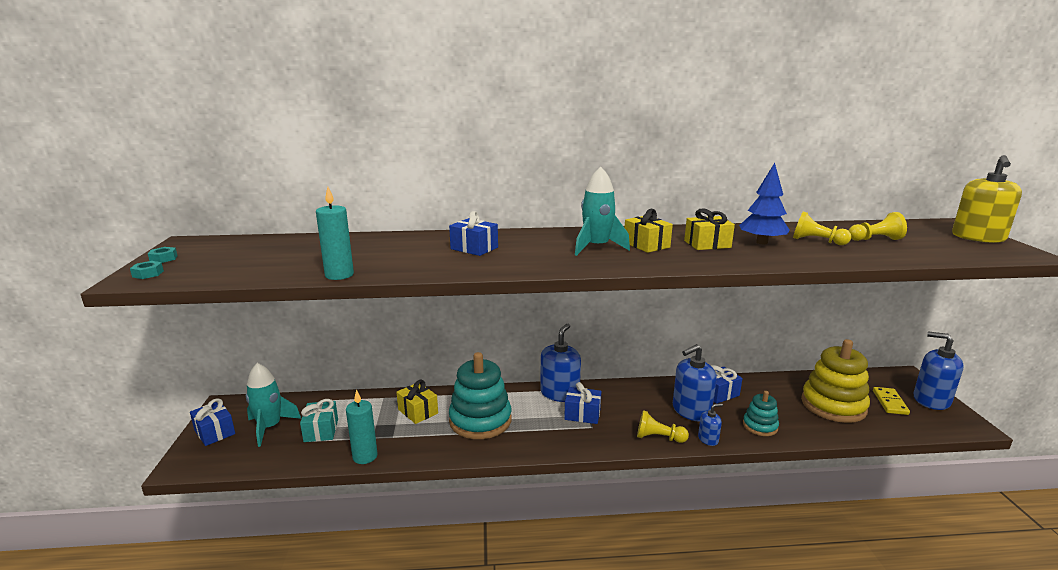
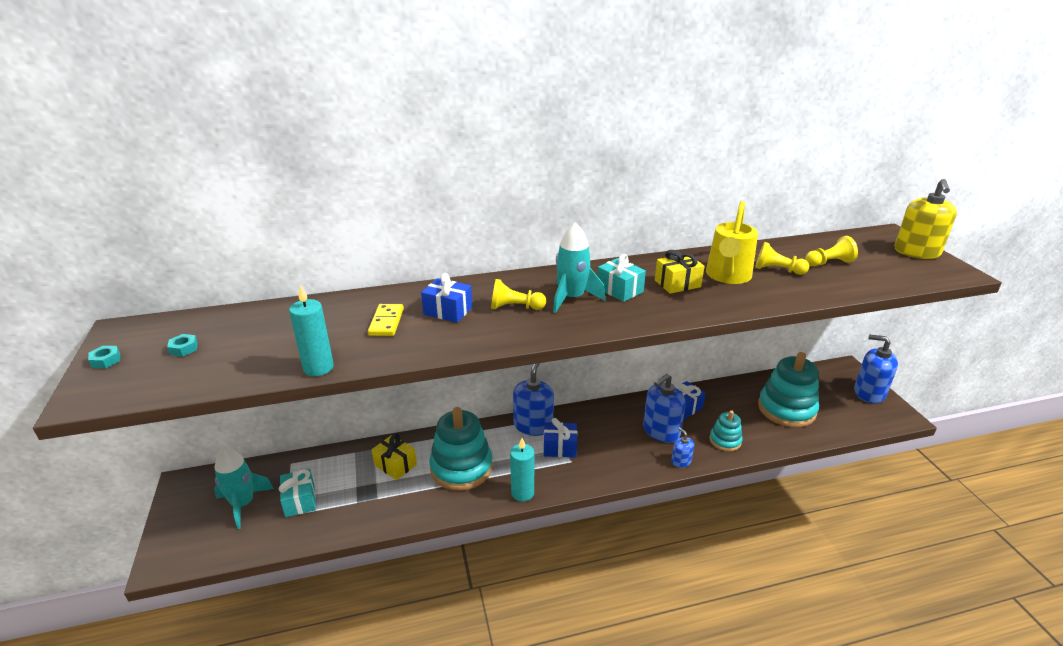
camera: 10 degrees left, 10 degrees up
(148, 274) = (99, 388): turquoise nut -> turquoise nut (184, 349)
(214, 432) = (184, 518): blue gift -> none
(365, 456) = (355, 525): turquoise candle -> turquoise candle (522, 493)
(646, 245) = (619, 290): yellow gift -> turquoise gift
(658, 438) = (636, 465): yellow pawn -> yellow pawn (515, 307)
(708, 439) = (681, 461): blue soap dispenser -> blue soap dispenser turned 90 degrees counterclockwise
(761, 242) = (727, 276): blue tree -> yellow watering can
(833, 405) = (786, 409): yellow stacking toy -> turquoise stacking toy
(890, 402) = (834, 400): yellow domino -> yellow domino (386, 322)

